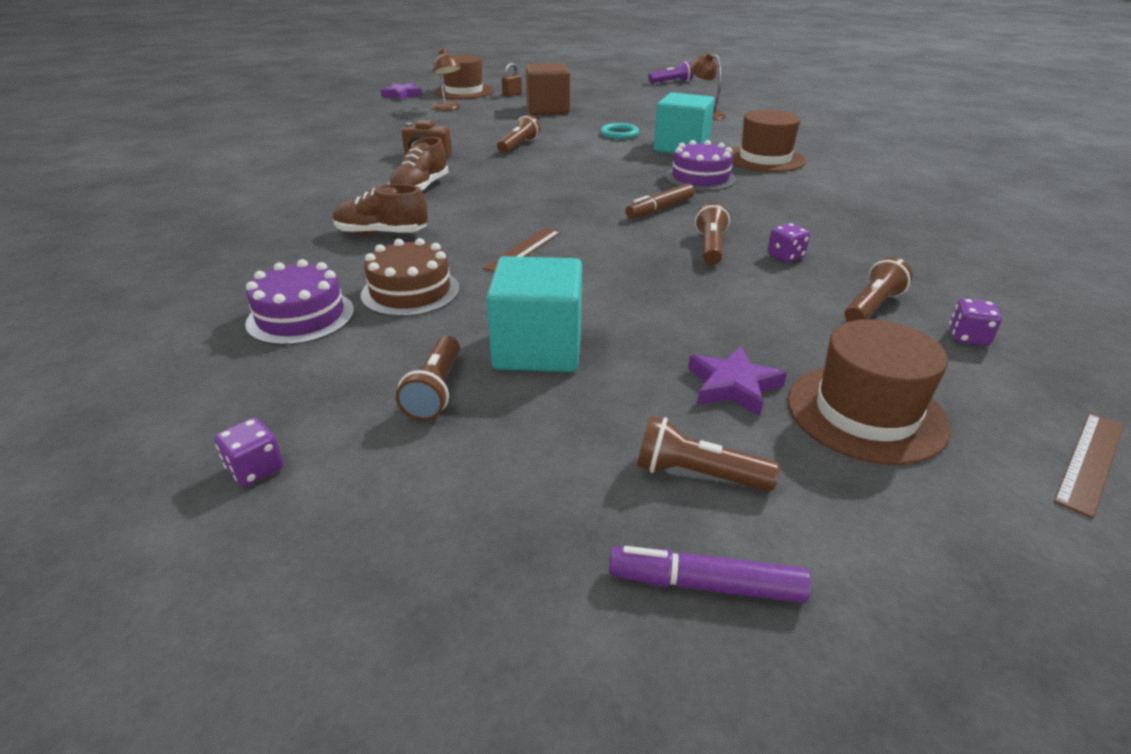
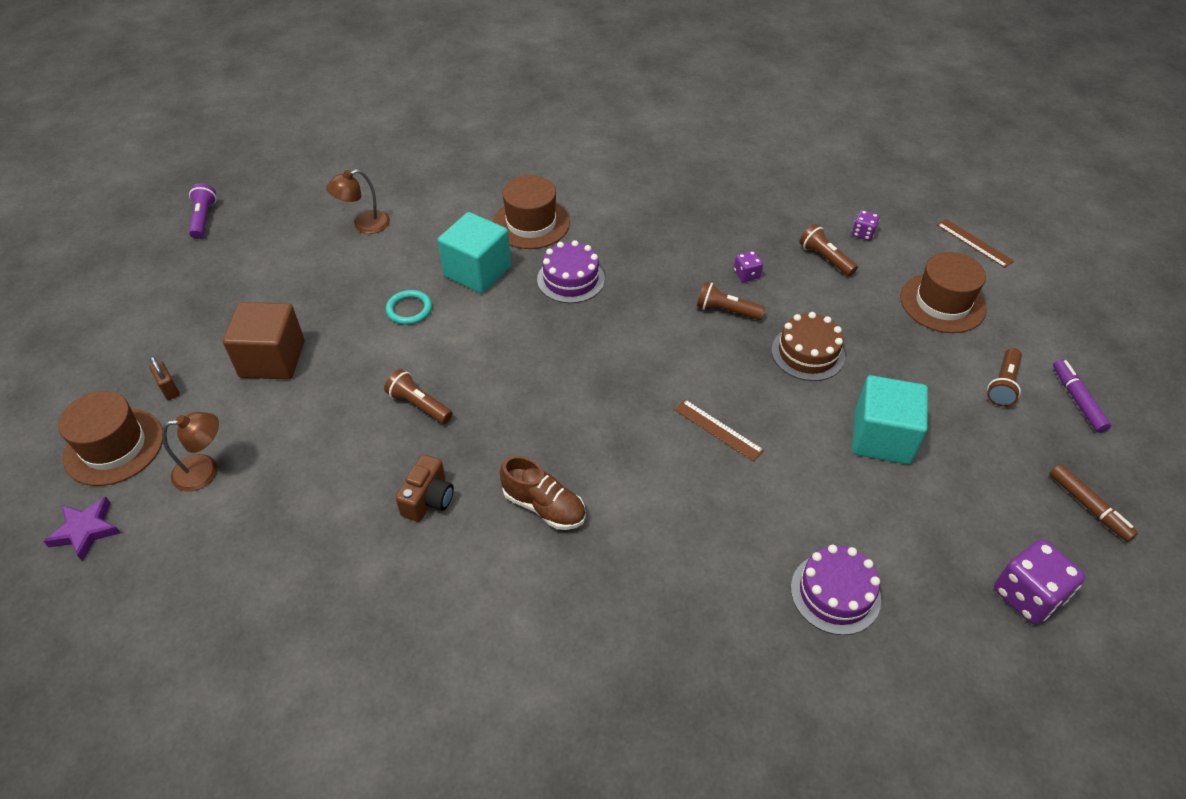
camera: 80 degrees left, 15 degrees up
(255, 469) = (1027, 595): purple dice -> purple dice, size x1.91
(381, 233) = (666, 540): brown shoe -> none
(410, 292) = (793, 514): brown cake -> brown cake (808, 353)
(435, 391) = (936, 498): brown flashlight -> none
(660, 209) = (641, 323): brown marker -> brown marker (1088, 507)
(705, 584) = (1077, 400): purple marker -> purple marker turned 150 degrees clockwise
(733, 386) = (920, 349): purple star -> none

